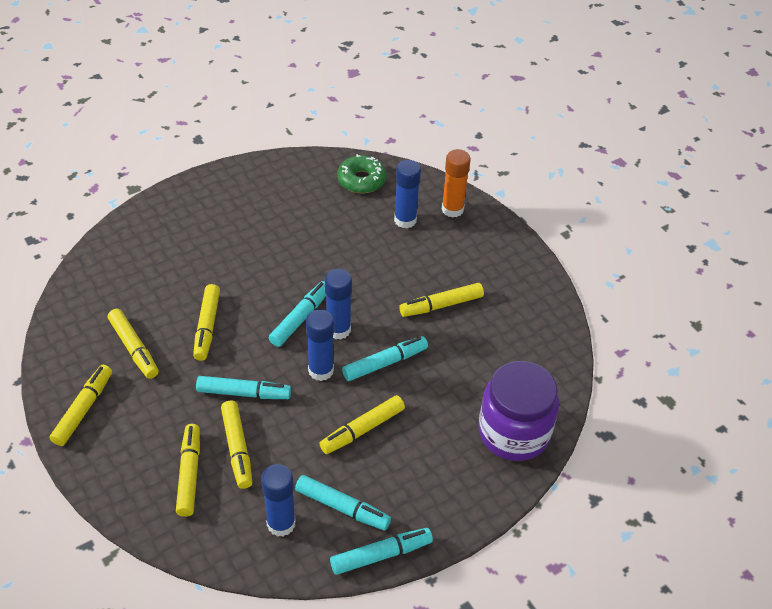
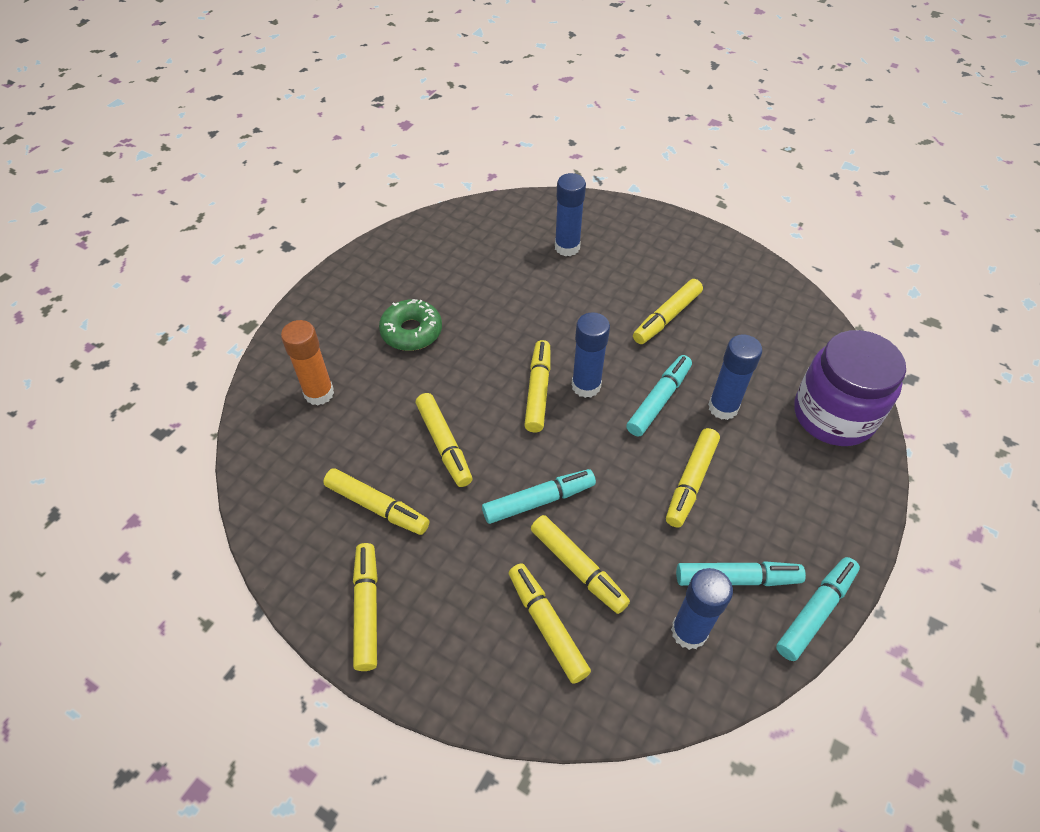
camera: 25 degrees left, 5 degrees up
(300, 318) = (538, 391): turquoise marker -> yellow marker
(321, 370) = (601, 437): blue glue stick -> blue glue stick (723, 407)
(361, 180) = (494, 224): green donut -> green donut (411, 331)
(452, 209) = (604, 220): orange glue stick -> orange glue stick (319, 393)

